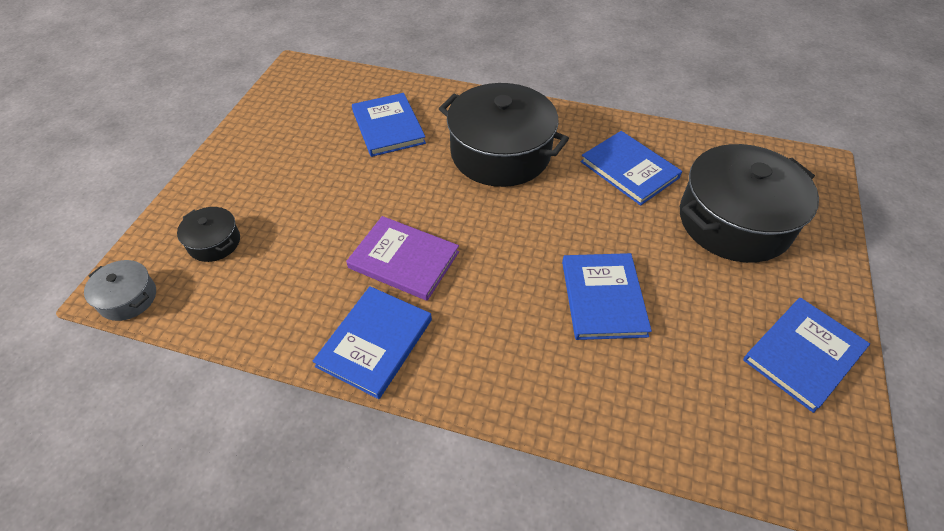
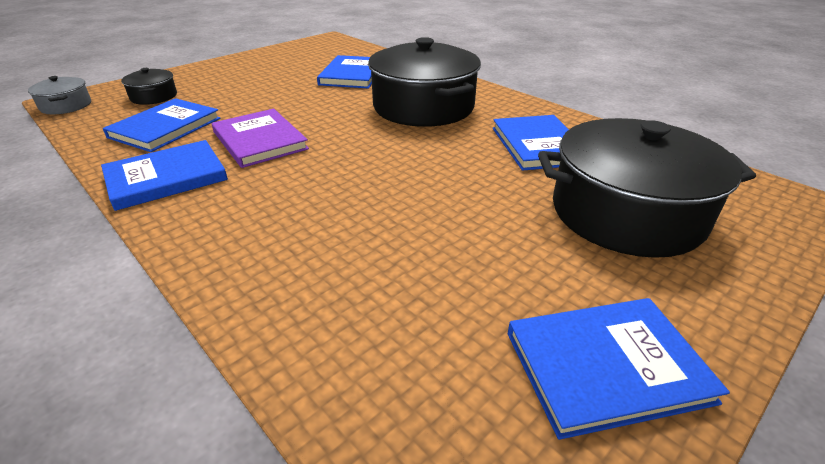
camera: 30 degrees right, 15 degrees down
(603, 298) = (399, 219): blue book -> blue book (165, 128)

